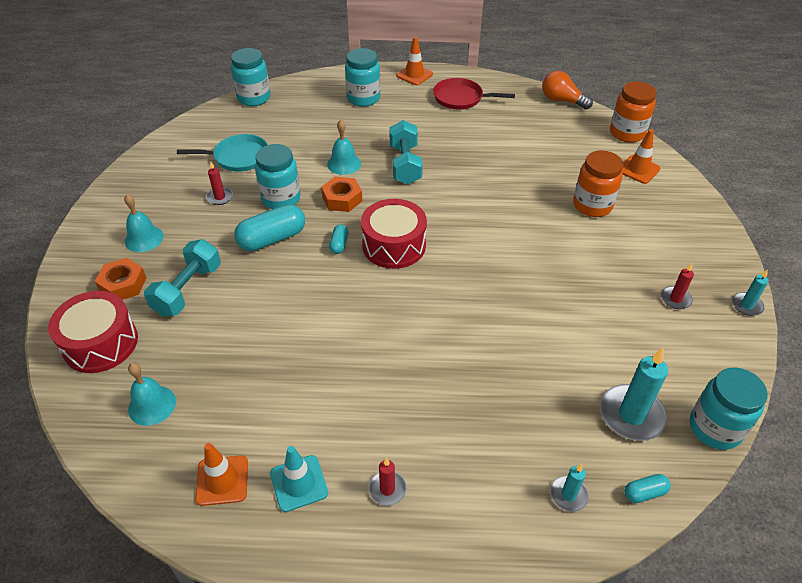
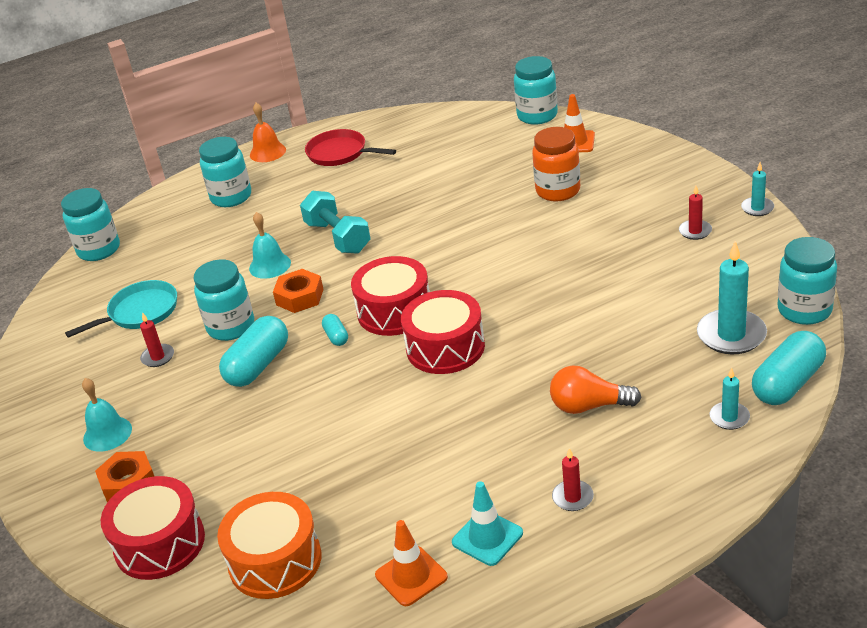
camera: 25 degrees left, 10 degrees down
(152, 405) = (275, 561): turquoise bell -> orange drum
(188, 290) = (210, 452): turquoise dumbbell -> none
(403, 296) = (445, 347): none -> red drum
(414, 75) = (267, 152): orange traffic cone -> orange bell
(460, 98) = (340, 153): red pan -> red pan turned 45 degrees clockwise
(562, 100) = (448, 113): orange light bulb -> orange light bulb (589, 406)
(627, 133) = (537, 115): orange jar -> turquoise jar
(644, 492) = (787, 383): turquoise capsule -> turquoise capsule, size x2.06

